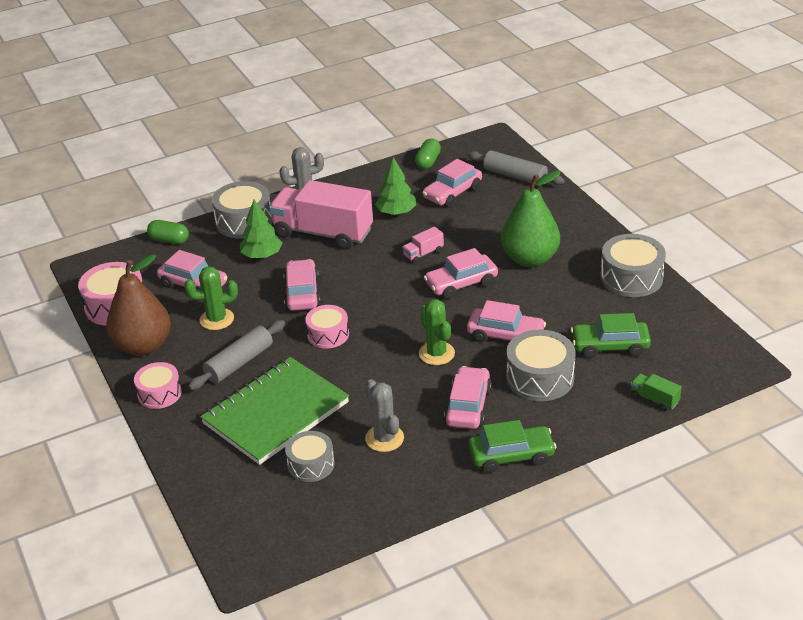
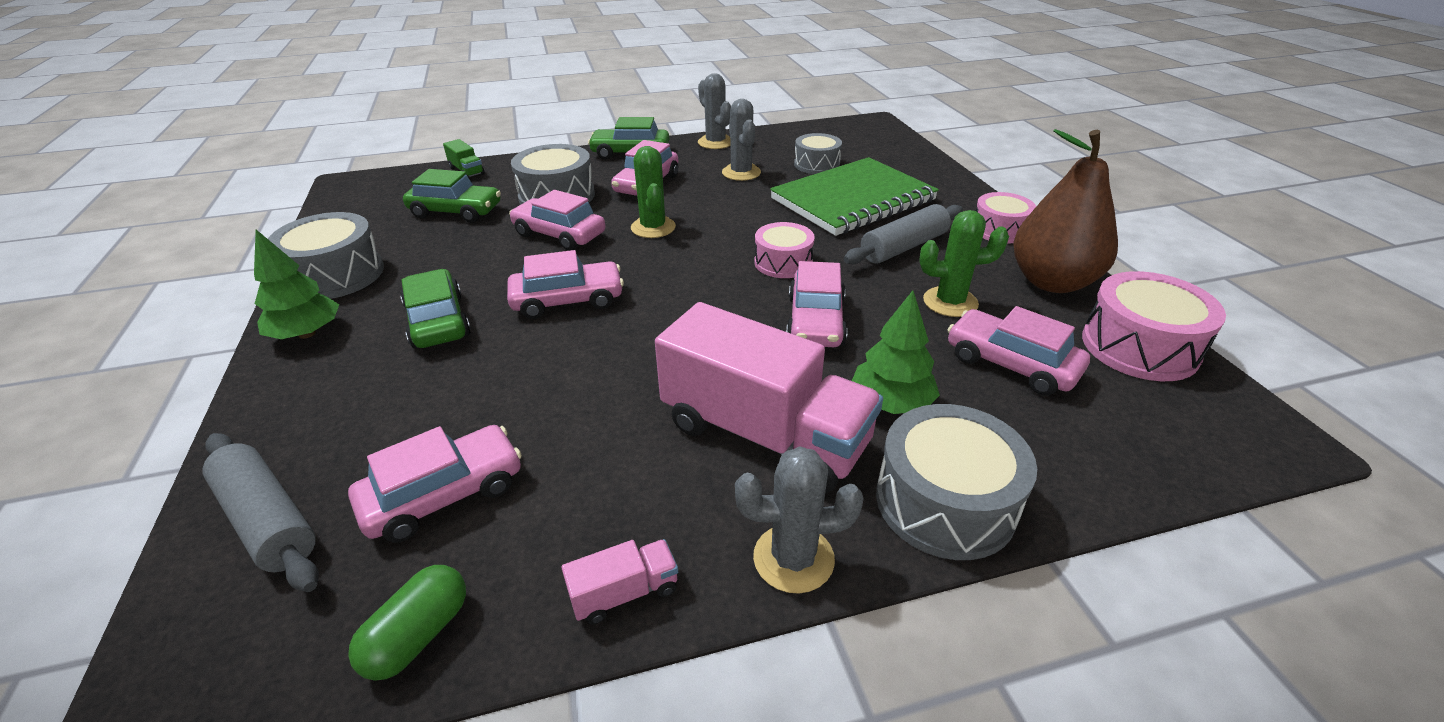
camera: 170 degrees left, 0 degrees up
(169, 240) = (1112, 478): green capsule -> none
(396, 212) = (595, 461): green tree -> green tree (307, 333)
(423, 253) = (594, 357): pink truck -> pink truck (624, 593)
(427, 491) = (715, 142): none -> grey cactus
(530, 259) = (438, 321): green pear -> green car

